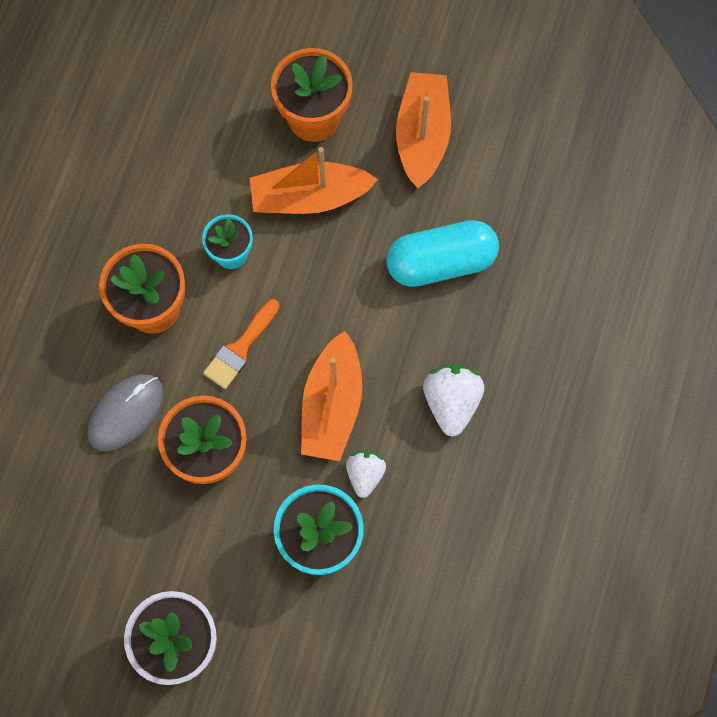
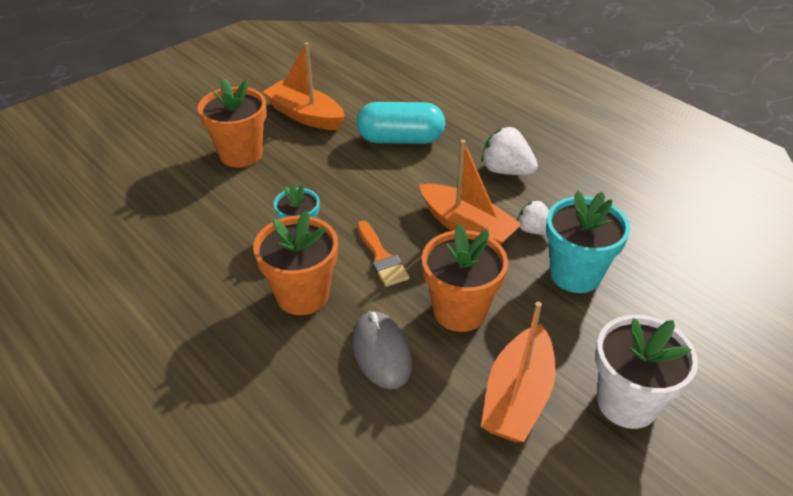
camera: 60 degrees left, 30 degrees down
(309, 197) = (296, 178): orange boat -> orange boat (517, 397)
(441, 262) = (400, 139): turquoise capsule -> turquoise capsule turned 75 degrees clockwise

